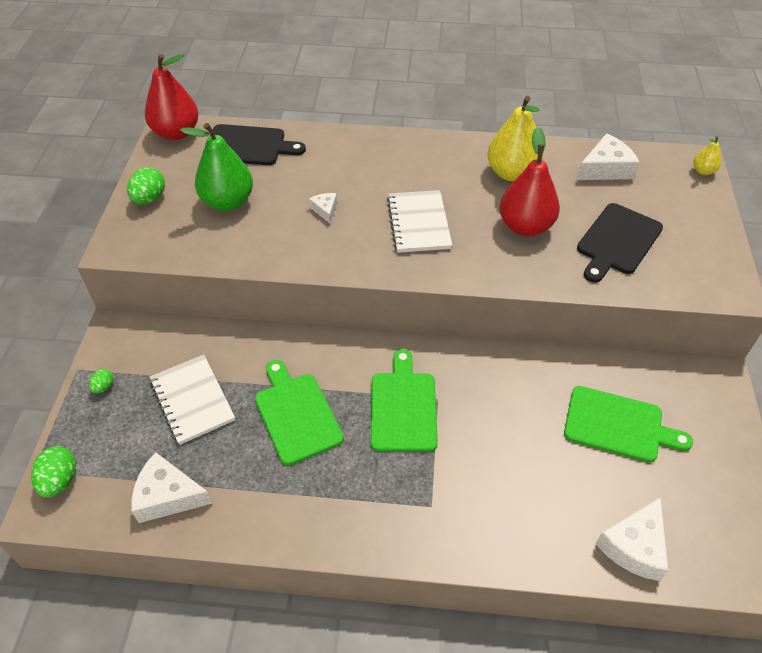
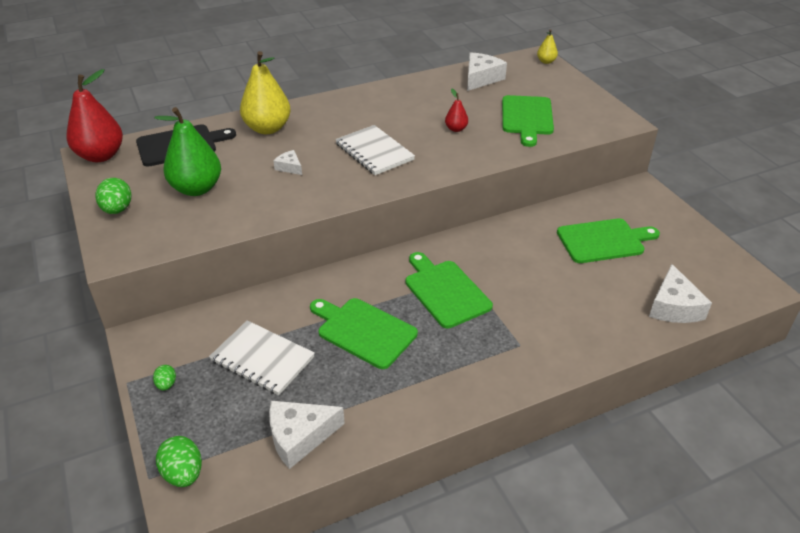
camera: 30 degrees left, 10 degrees down
(512, 173) = (417, 100): yellow pear -> yellow pear (268, 128)
(525, 226) = (456, 129): red pear -> red pear, size x0.47
(617, 241) = (527, 117): black cutting board -> green cutting board

